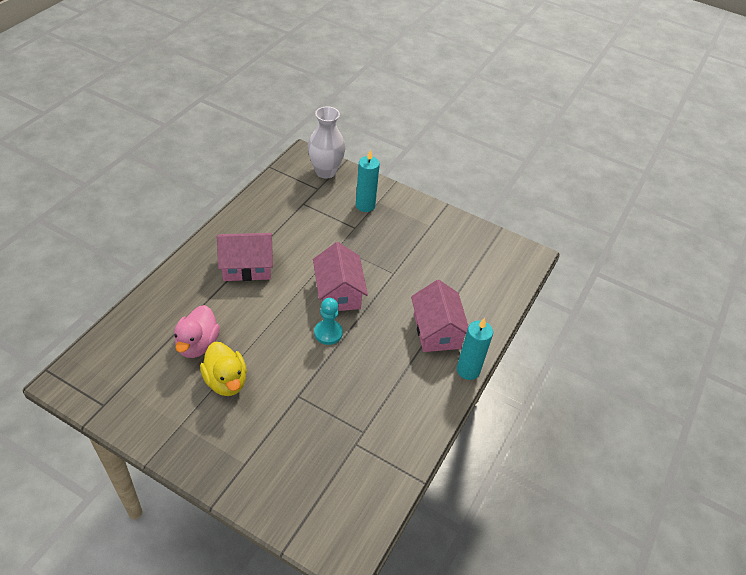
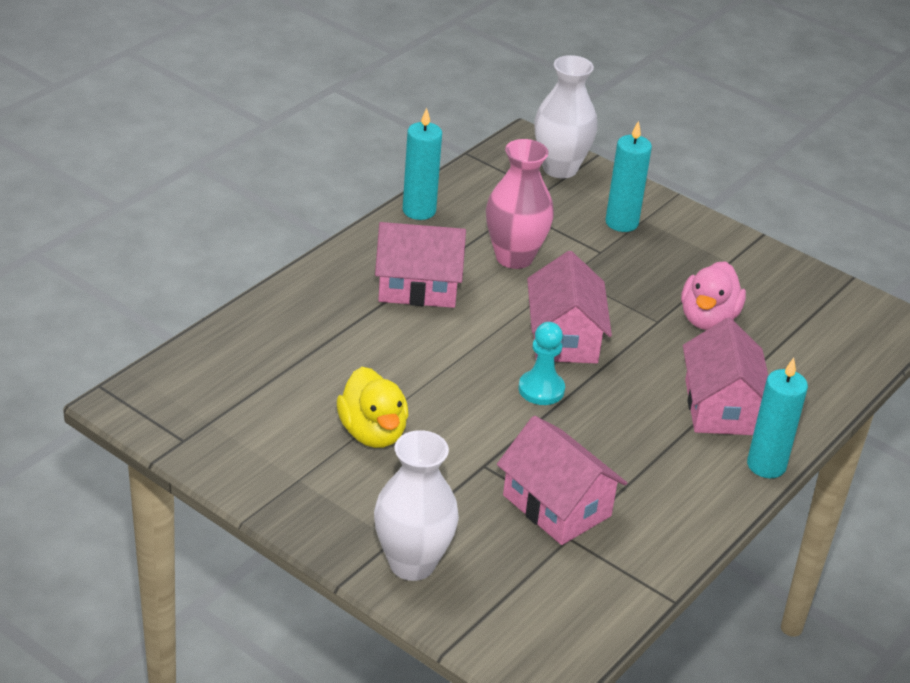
camera: 10 degrees right, 10 degrees down
(197, 344) = (332, 380): pink duck -> pink duck (708, 319)
(243, 211) = (419, 210): none -> turquoise candle
(258, 481) = (412, 563): none -> white vase
(304, 238) = (514, 257): none -> pink vase
(345, 420) = (557, 505): none -> pink house

